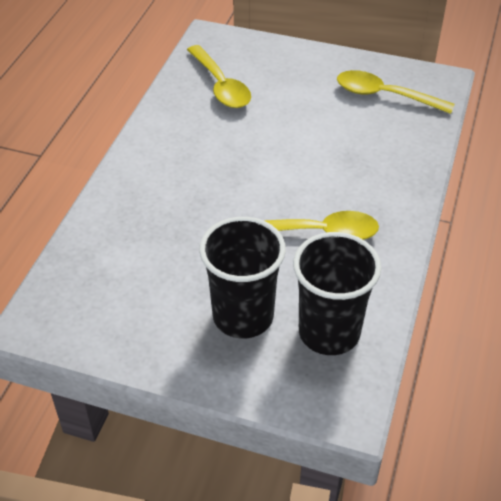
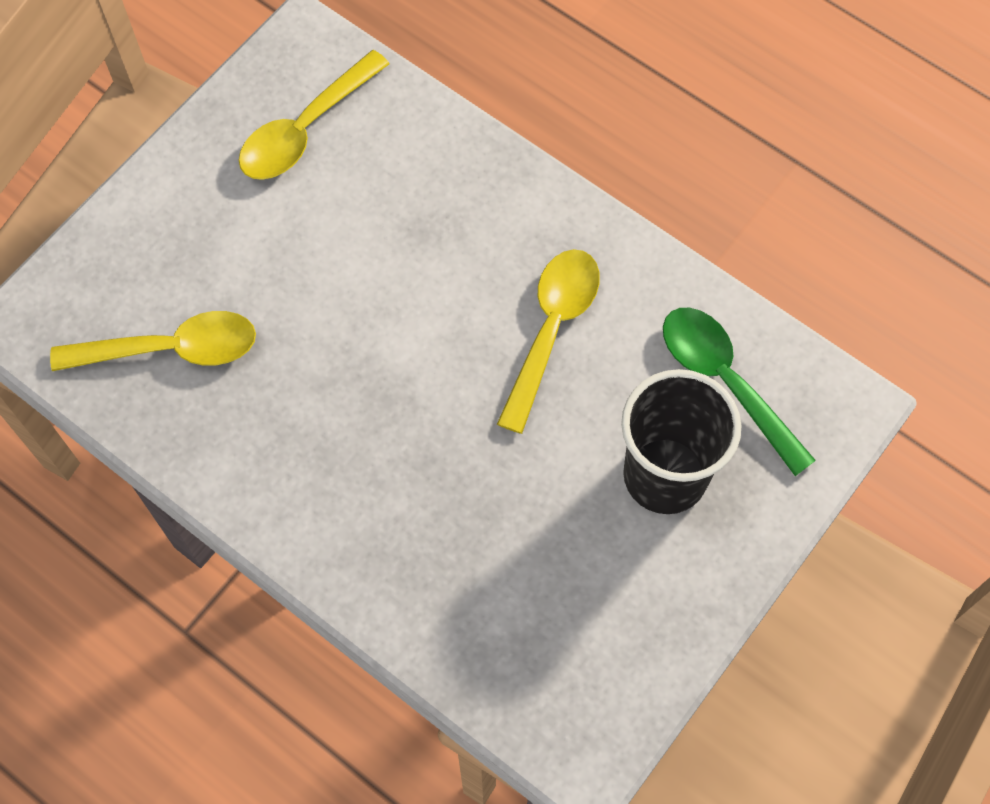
camera: 70 degrees left, 20 degrees up
(329, 332) = (725, 382): black cup -> green spoon

